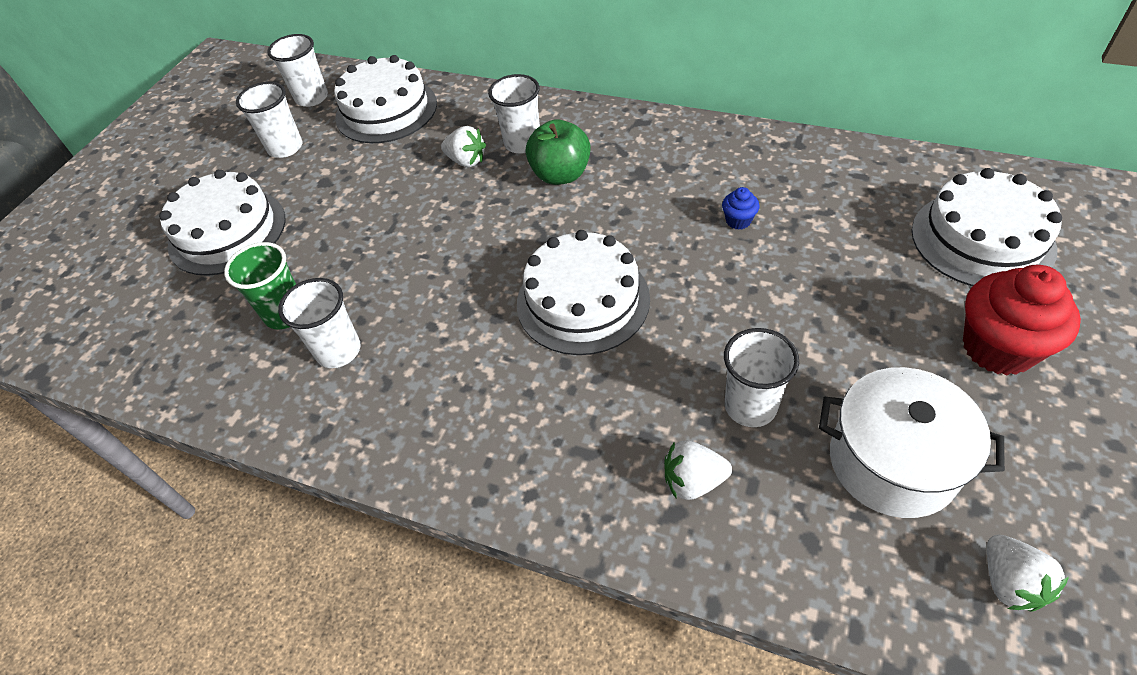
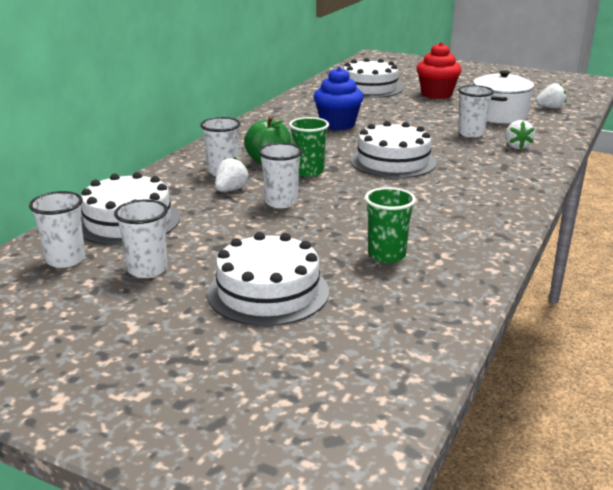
camera: 90 degrees left, 25 degrees down
(338, 351) = (428, 232): white cup -> white cup (281, 202)
(531, 216) = (309, 171): none -> green cup
(738, 221) = (337, 124): blue cupcake -> blue cupcake, size x2.27

